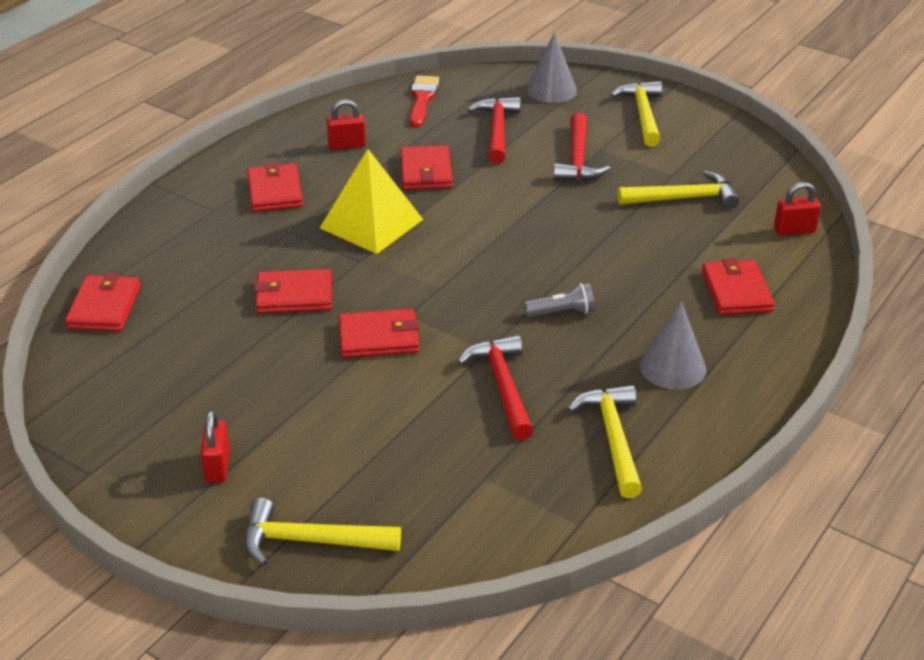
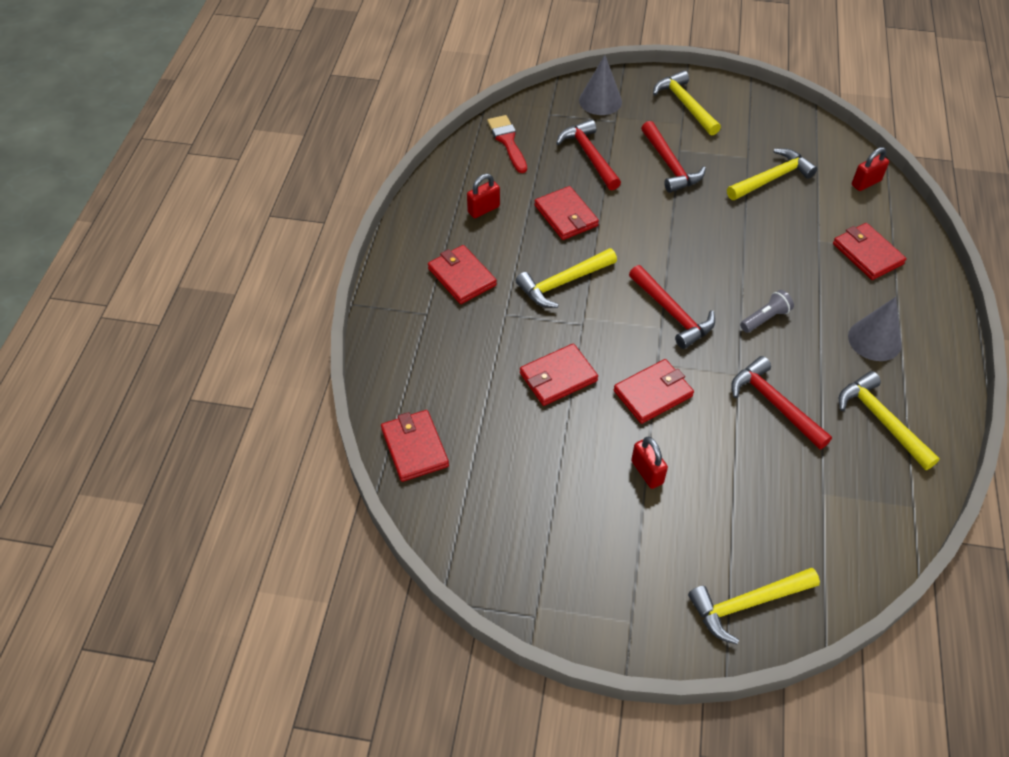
camera: 25 degrees left, 15 degrees up
(218, 467) = (627, 566): red padlock -> red padlock (647, 472)
(371, 223) = (563, 283): yellow pyramid -> yellow hammer
(463, 279) = (672, 313): none -> red hammer

